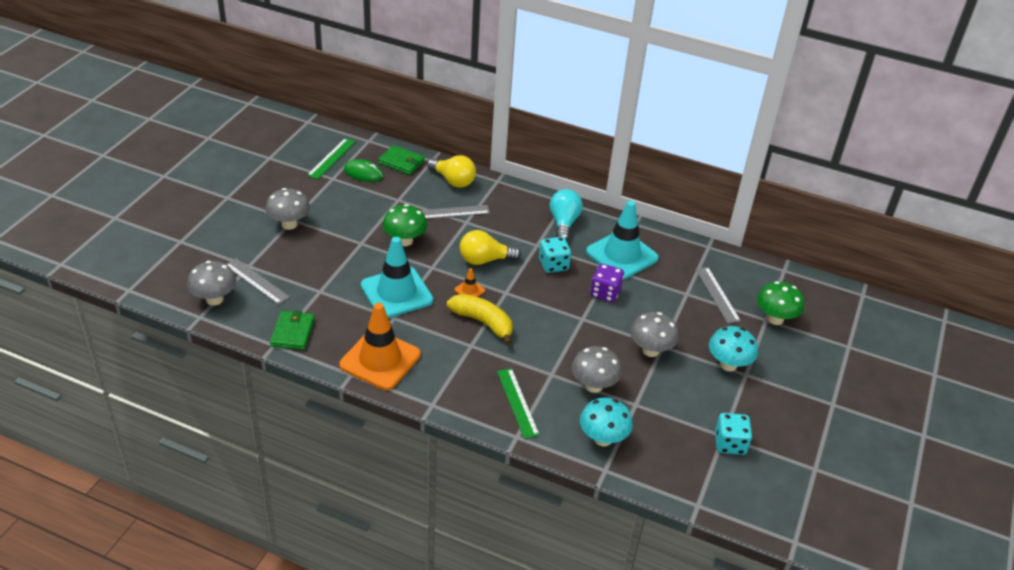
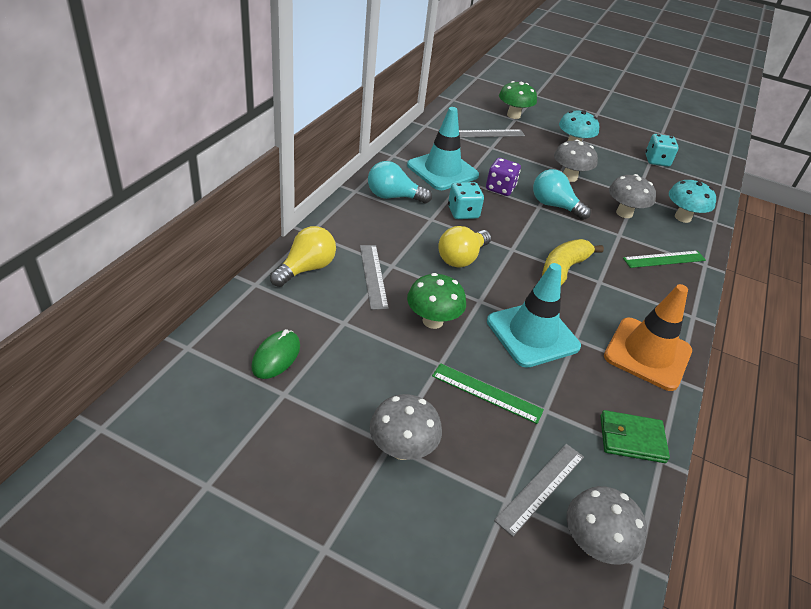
camera: 90 degrees left, 0 degrees up
(331, 158) = (228, 395): green ruler -> green ruler (486, 393)
(401, 162) = (254, 314): green wallet -> none
(469, 290) = (515, 274): orange traffic cone -> none
(484, 260) = (461, 258): yellow light bulb -> yellow light bulb turned 45 degrees clockwise
(588, 330) = (554, 206): none -> turquoise light bulb

